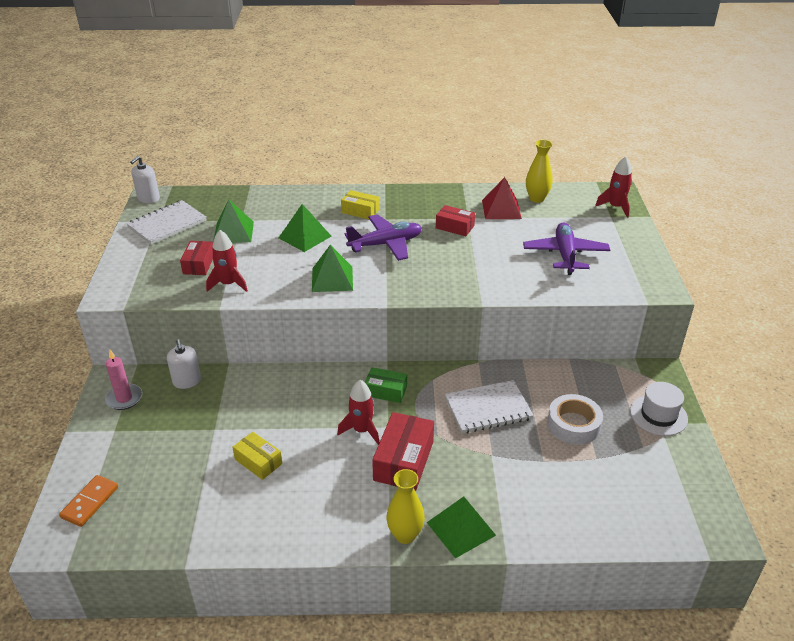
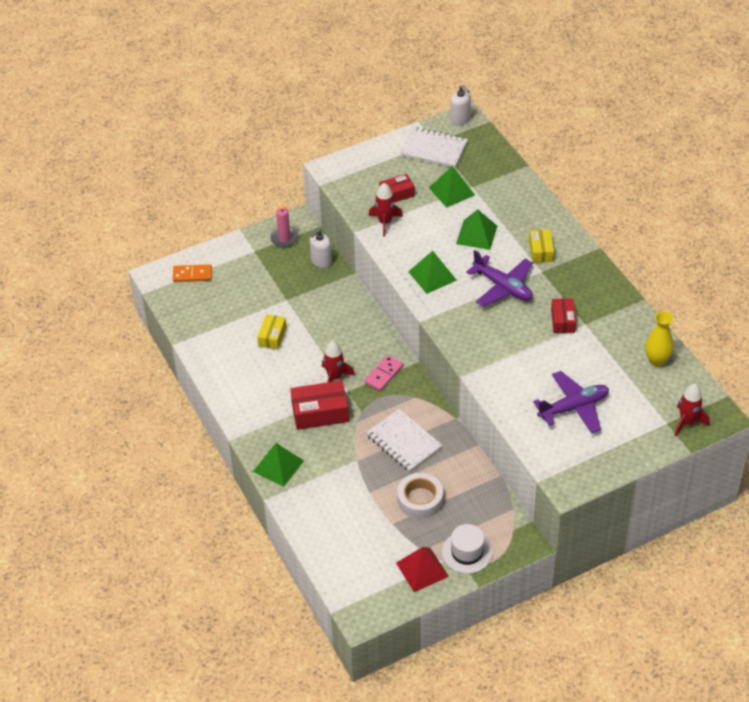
camera: 65 degrees right, 10 degrees up
(148, 199) = (460, 119): white soap dispenser -> white soap dispenser turned 135 degrees counterclockwise
(385, 391) = (383, 374): green box -> pink domino
(405, 535) = (256, 438): yellow vase -> none
(501, 209) = (617, 341): red pyramid -> red pyramid (422, 569)

